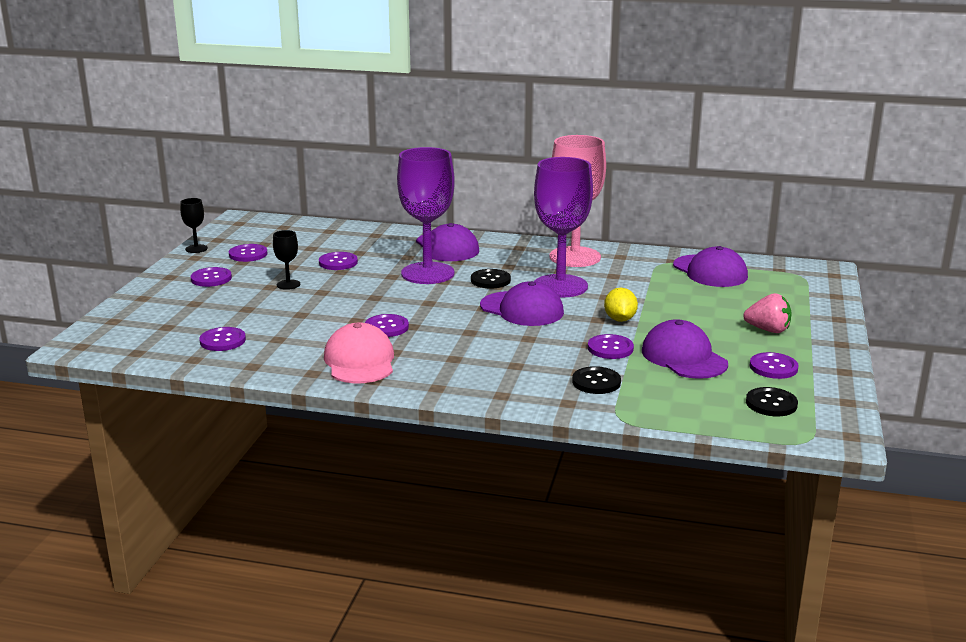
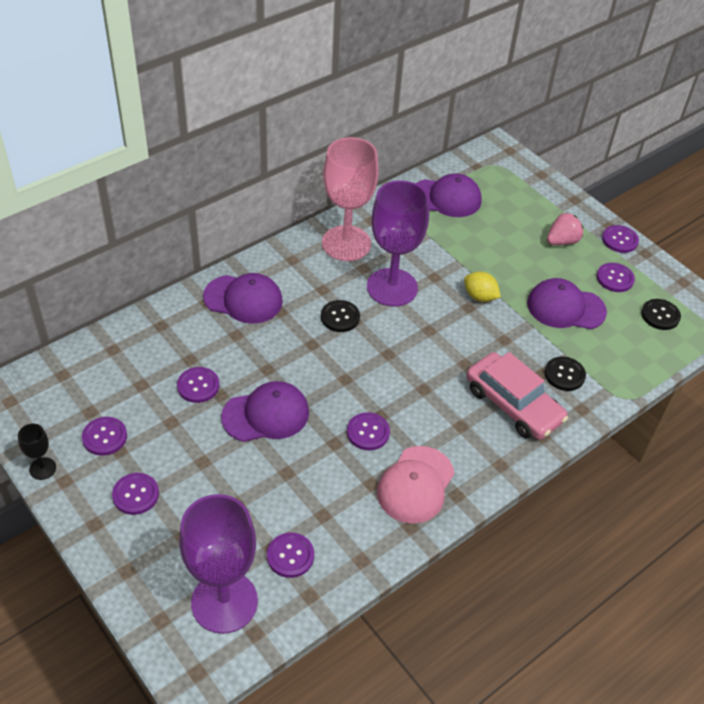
camera: 55 degrees left, 25 degrees up
(288, 284) = (212, 446): black goblet -> none
(359, 361) = (415, 485): pink cap -> pink cap turned 90 degrees counterclockwise
(427, 273) = (286, 344): purple goblet -> purple goblet (224, 602)
(517, 371) = (513, 404): none -> pink car
(522, 309) = (412, 335): purple cap -> purple cap (266, 414)
(610, 348) = (520, 333): purple button -> purple button (619, 240)

